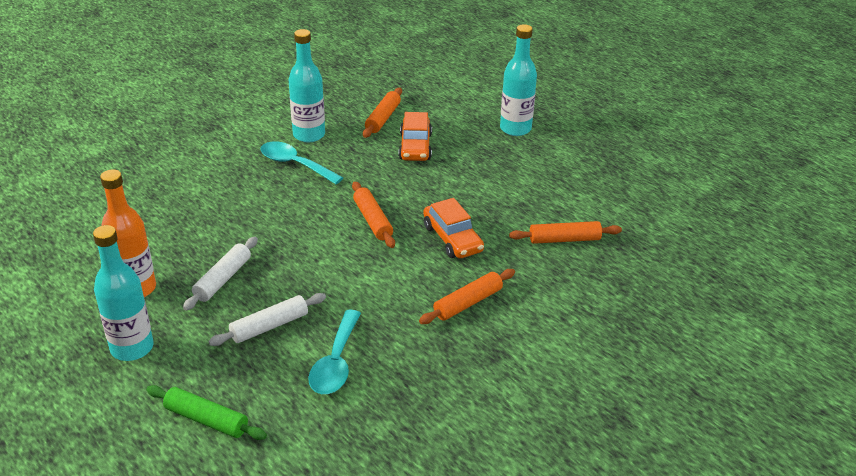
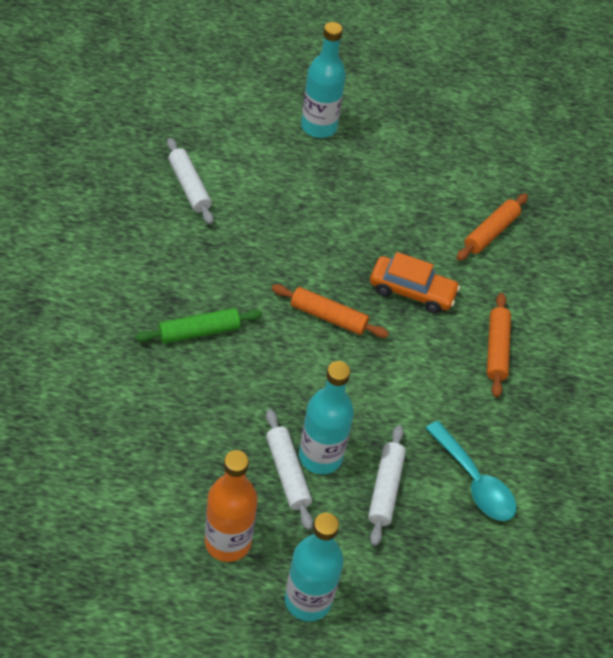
camera: 50 degrees left, 15 degrees up
(206, 419) = (451, 611): green rolling pin -> green rolling pin (199, 331)
(295, 164) = (181, 299): turquoise spoon -> none
(309, 135) = (146, 253): turquoise bottle -> turquoise bottle (320, 456)
(383, 118) = (189, 186): orange rolling pin -> white rolling pin
(415, 147) = (260, 204): orange car -> none

